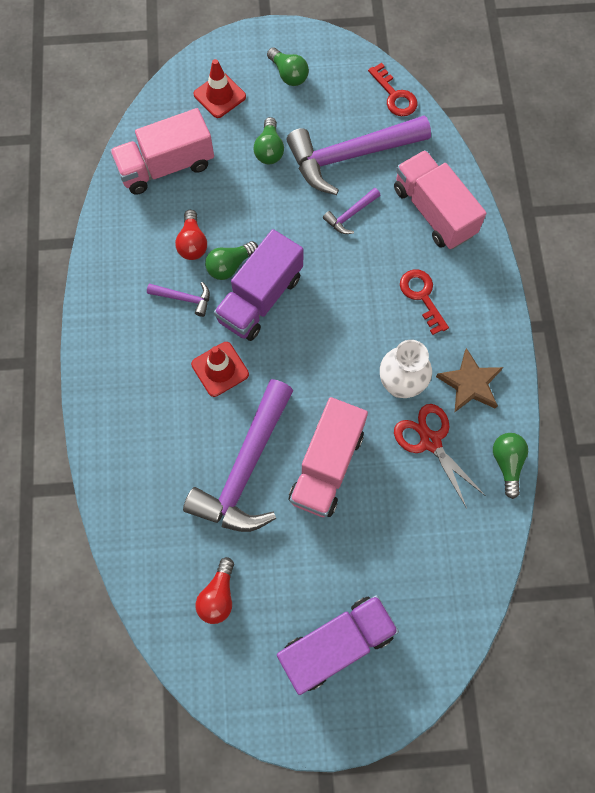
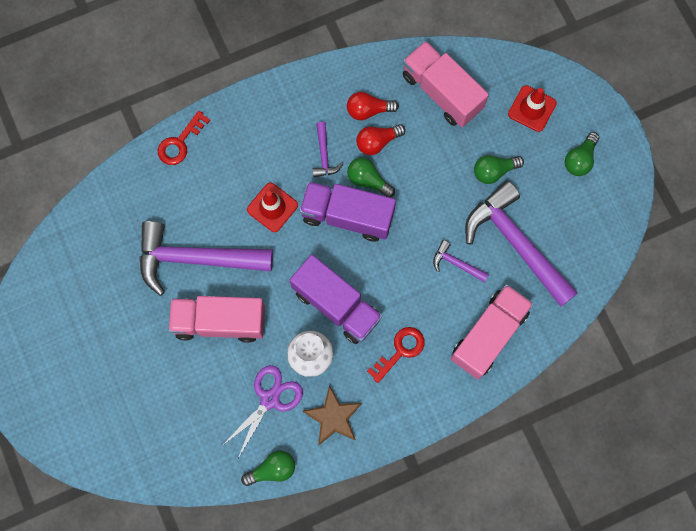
camera: 70 degrees right, 5 degrees up
(218, 596) = (89, 275): red light bulb -> red light bulb (368, 110)
(336, 644) = (80, 377): purple truck -> purple truck (336, 305)
(394, 95) = (597, 261): red key -> red key (180, 142)
(430, 441) = (270, 399): red scissors -> purple scissors

